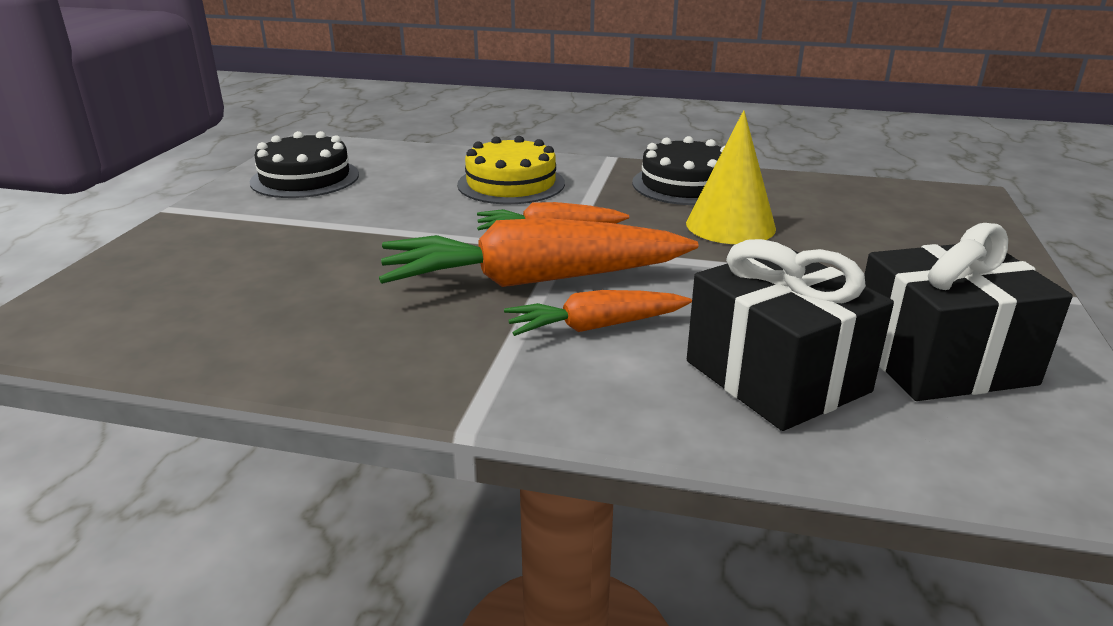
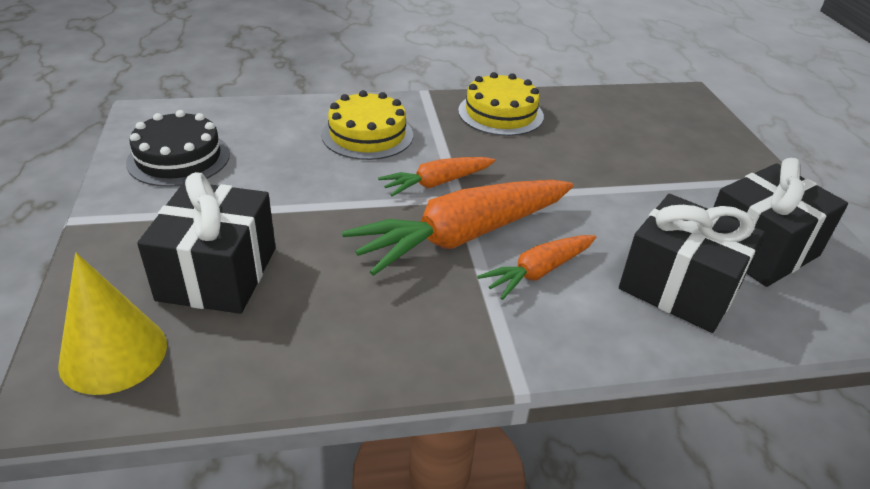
camera: 25 degrees left, 10 degrees up
(249, 266) = (218, 273): none -> black gift
(686, 184) = (500, 113): black cake -> yellow cake
(730, 225) = (559, 151): yellow cone -> yellow cone (113, 354)

